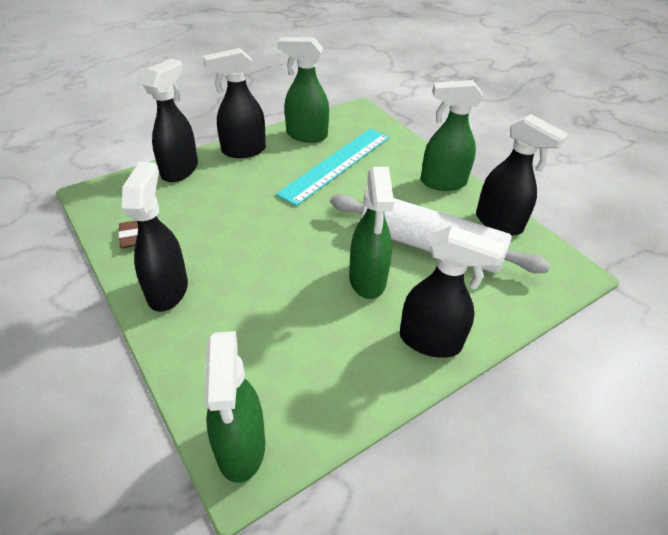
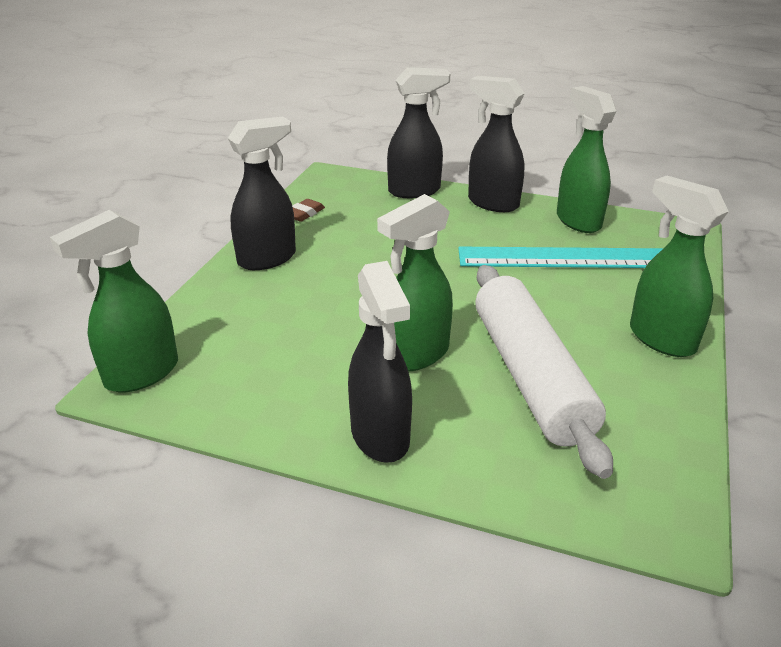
camera: 55 degrees right, 10 degrees down
(499, 223) = (660, 415): black spray bottle -> none

